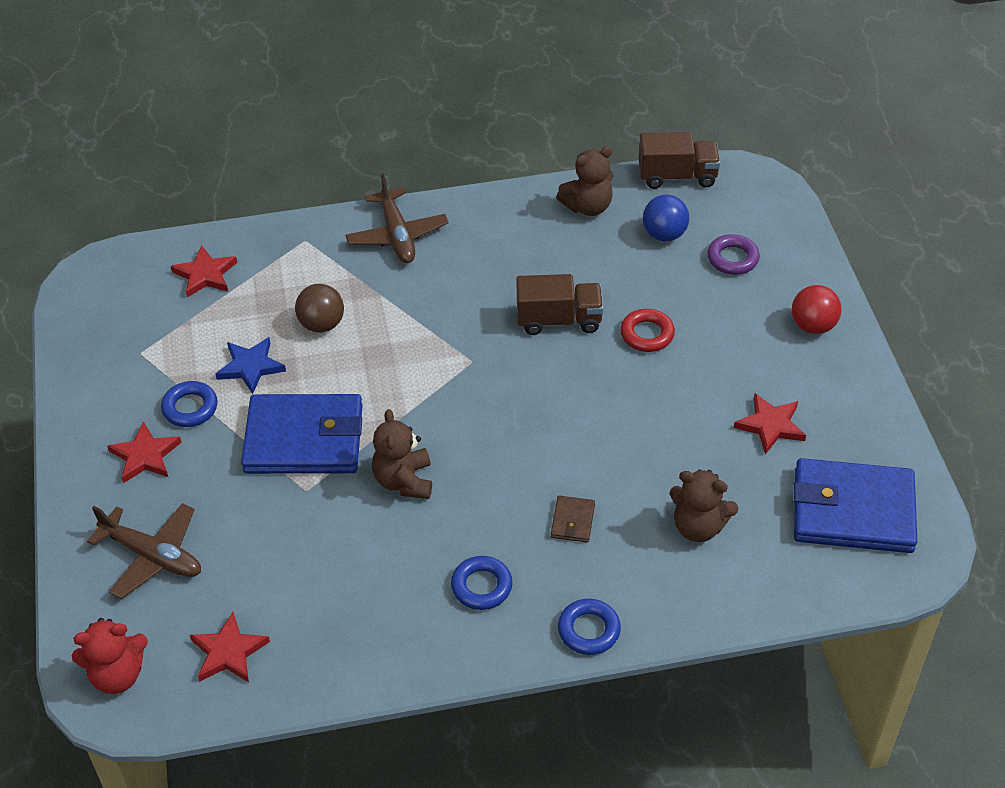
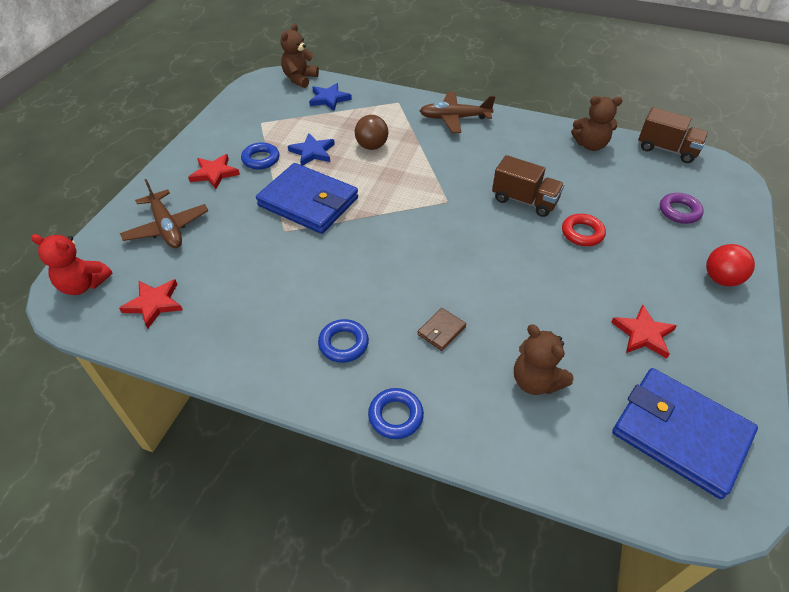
camera: 30 degrees right, 0 degrees up
(205, 275) = (329, 99): red star -> blue star
(397, 235) = (454, 118): brown plane -> brown plane turned 75 degrees clockwise
(404, 481) = (347, 252): brown teddy bear -> brown teddy bear (300, 79)
(664, 234) = (635, 179): blue ball -> none

